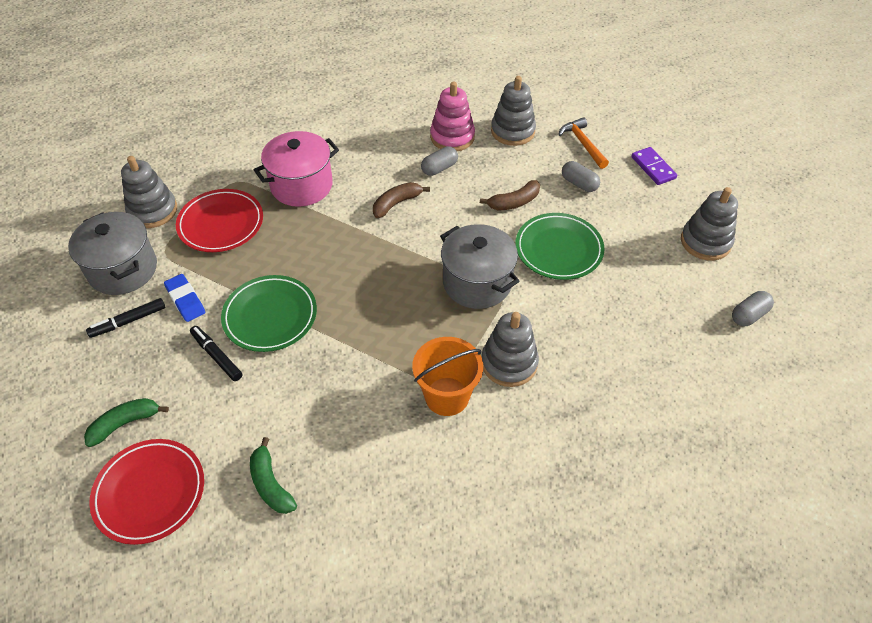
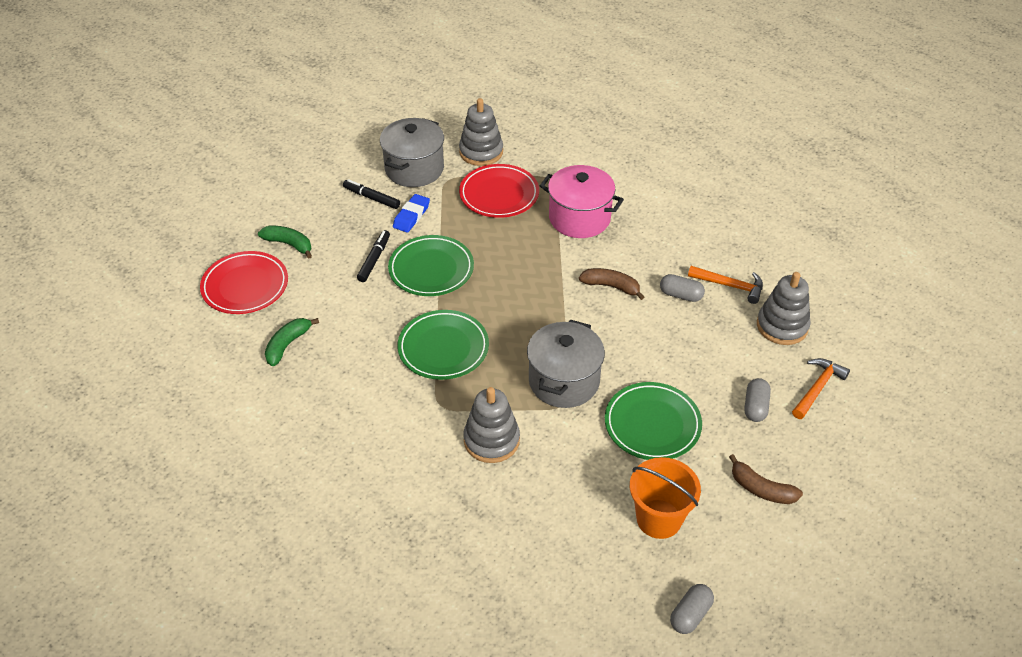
camera: 60 degrees right, 5 degrees down
(376, 351) = (443, 348): none -> green plate
(447, 396) = (429, 412): orange bucket -> orange bucket (659, 519)
(452, 137) = (730, 286): pink stacking toy -> orange hammer
(514, 202) = (684, 367): brown banana -> brown banana (761, 489)
(653, 168) = (837, 461): purple domino -> none
(705, 242) = (765, 544): grey stacking toy -> none
(749, 315) = (690, 615): grey capsule -> grey capsule turned 75 degrees counterclockwise

